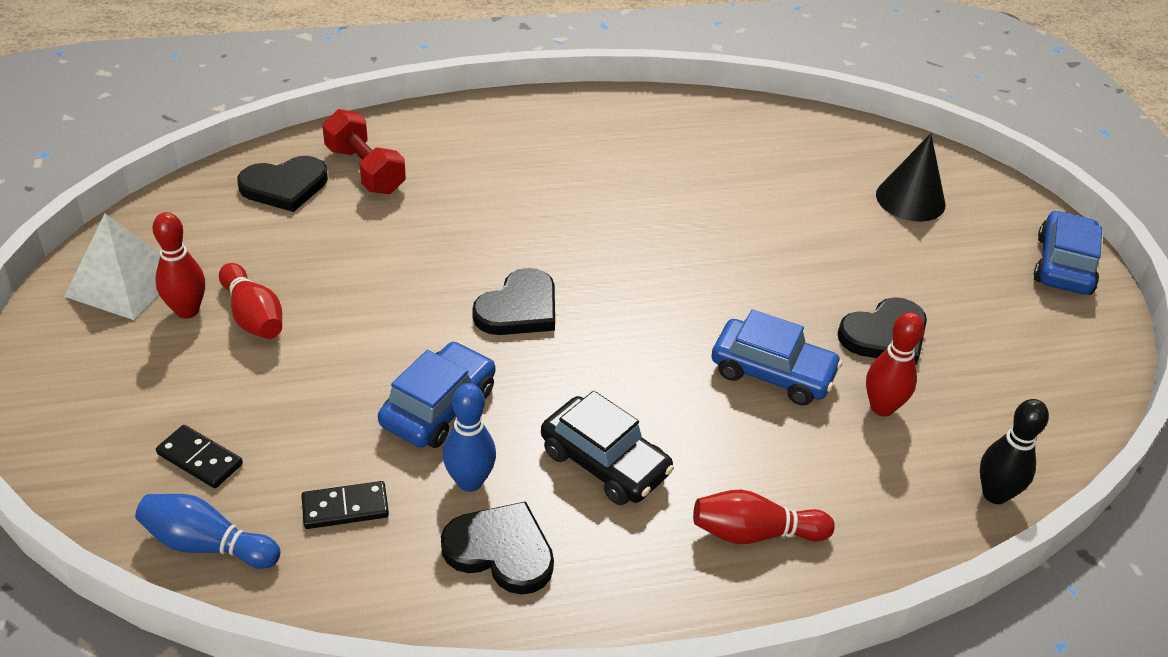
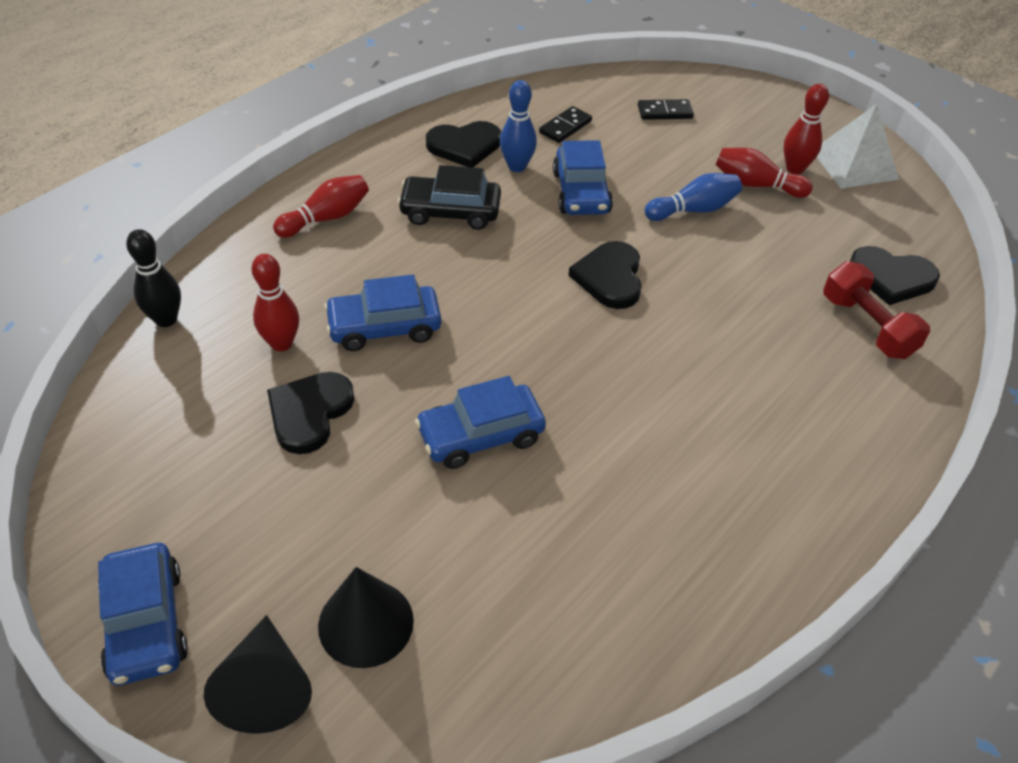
camera: 145 degrees right, 5 degrees up
(207, 544) = (607, 87): blue bowling pin -> blue bowling pin (694, 210)
(284, 186) = (891, 278): black heart -> black heart turned 105 degrees counterclockwise
(365, 170) = (867, 326): red dumbbell -> red dumbbell turned 45 degrees clockwise
(753, 253) = (480, 435): none -> blue car
(990, 201) = (266, 688): none -> black cone

